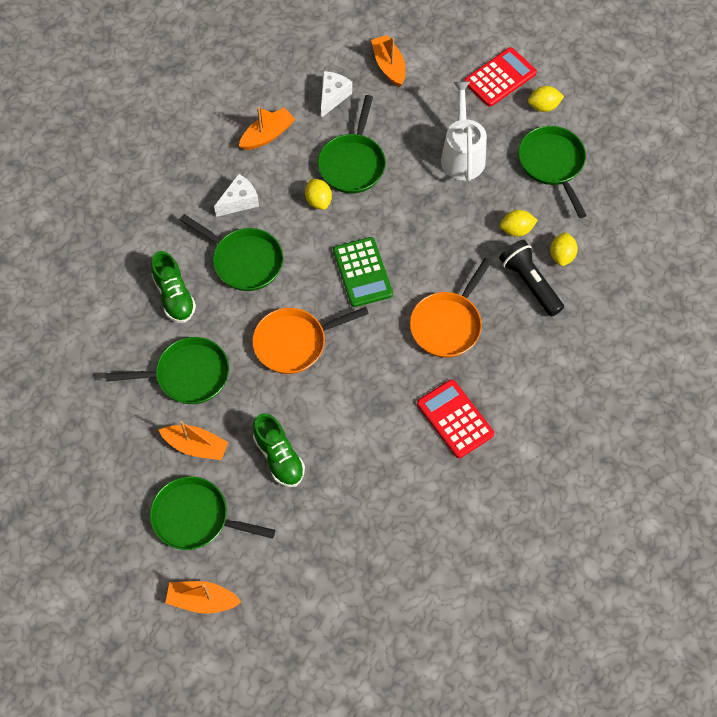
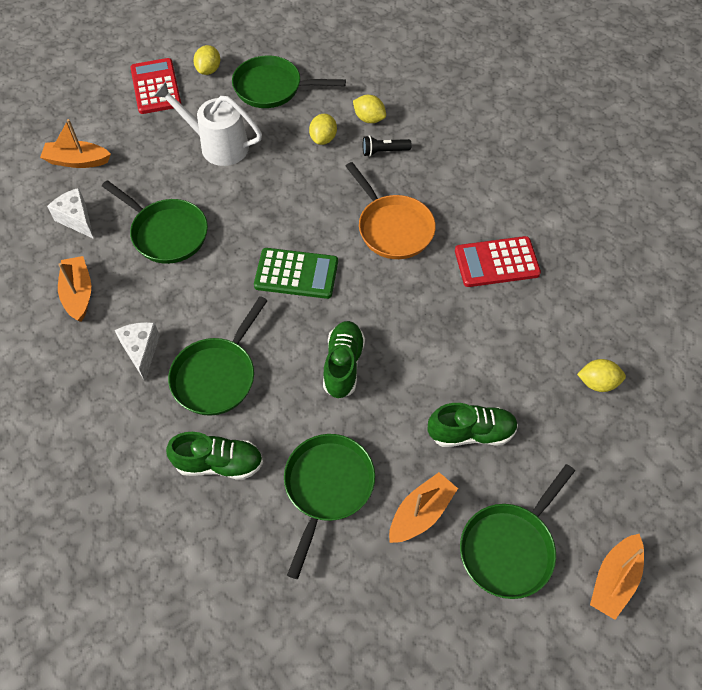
camera: 65 degrees left, 5 degrees down
(244, 261) = (217, 375): green pan -> green pan turned 150 degrees clockwise
(295, 342) = (343, 365): orange pan -> green shoe
(318, 201) = (189, 279): yellow lemon -> yellow lemon (597, 383)
(529, 283) = (384, 151): black flashlight -> black flashlight, size x0.59

